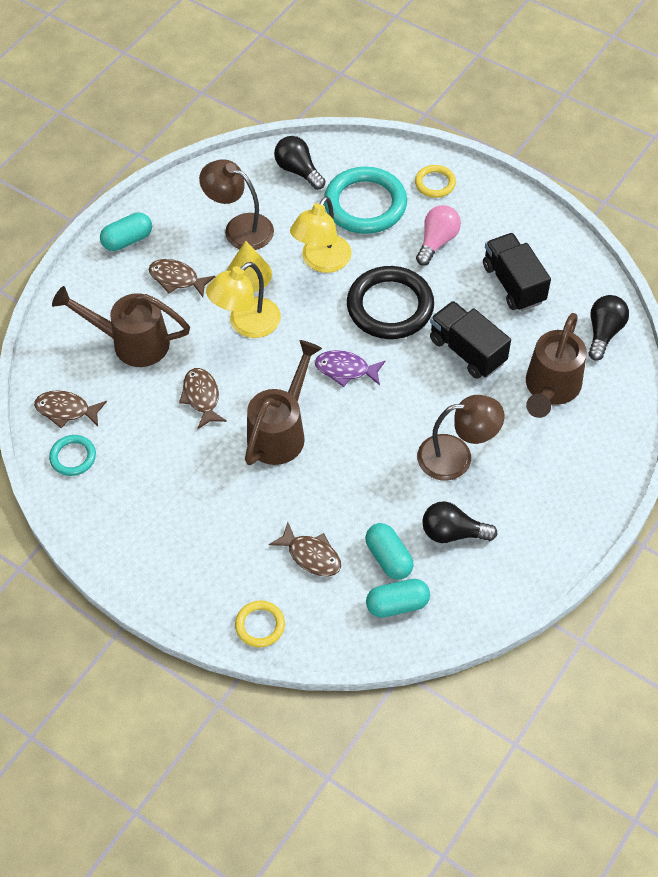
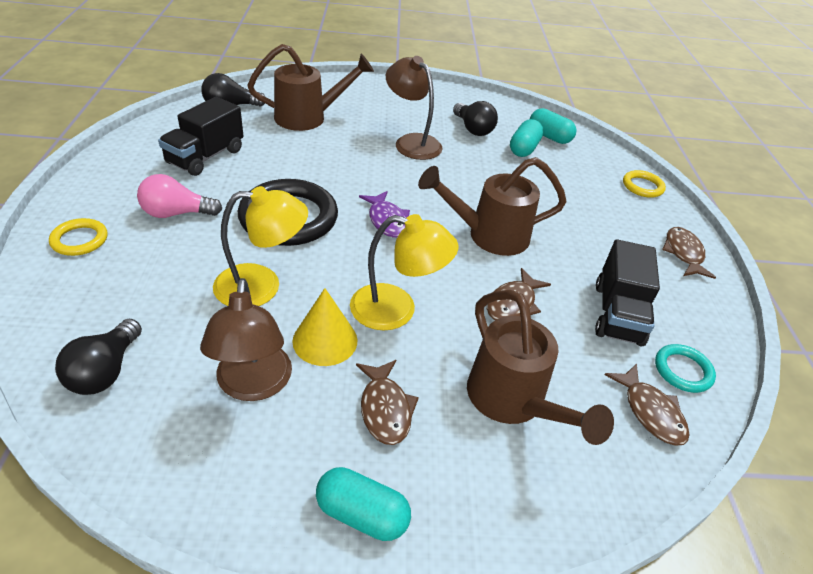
camera: 130 degrees left, 15 degrees down
(311, 555) = (567, 181): brown fish -> brown fish (683, 253)
(365, 204) = (144, 283): turquoise ring -> none
(467, 351) = (304, 162): black truck -> black truck (618, 314)

